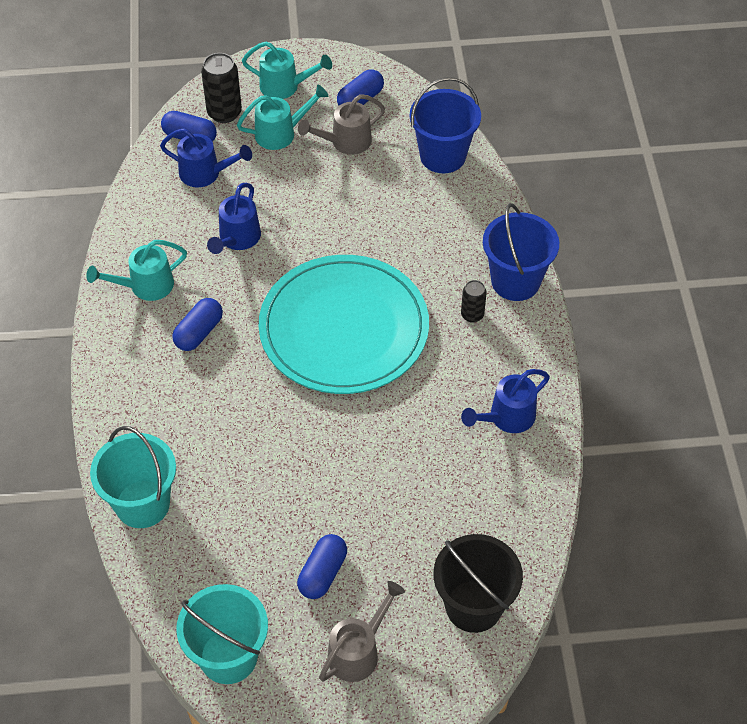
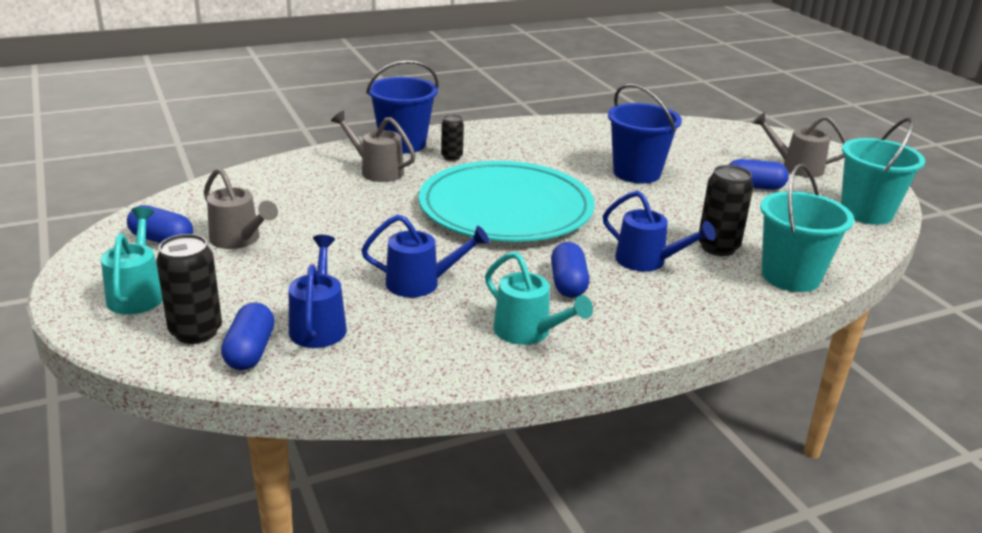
camera: 110 degrees left, 25 degrees down
(199, 332) = (568, 283): blue capsule -> blue capsule turned 75 degrees clockwise
(212, 470) = (718, 247): none -> black can
(281, 133) = (230, 282): turquoise watering can -> none
(443, 156) = (250, 187): blue bucket -> blue bucket (636, 173)
(454, 248) = (376, 171): none -> grey watering can
(473, 606) = (714, 135): black bucket -> none
(506, 418) = (547, 137): blue watering can -> blue watering can (647, 261)

